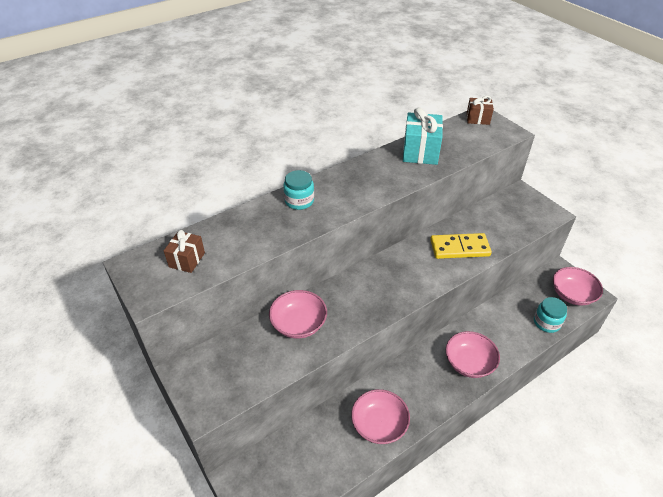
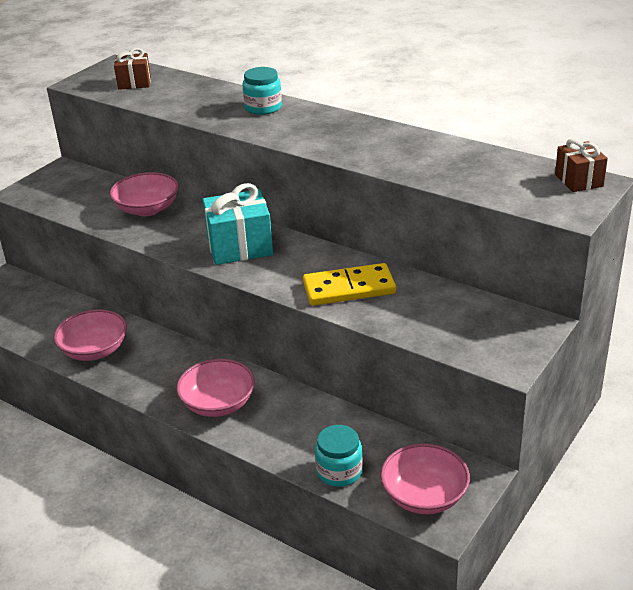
camera: 70 degrees right, 10 degrees down
(420, 152) = (436, 154): turquoise gift -> turquoise gift (240, 247)
(459, 248) = (349, 288): yellow domino -> yellow domino turned 75 degrees counterclockwise

